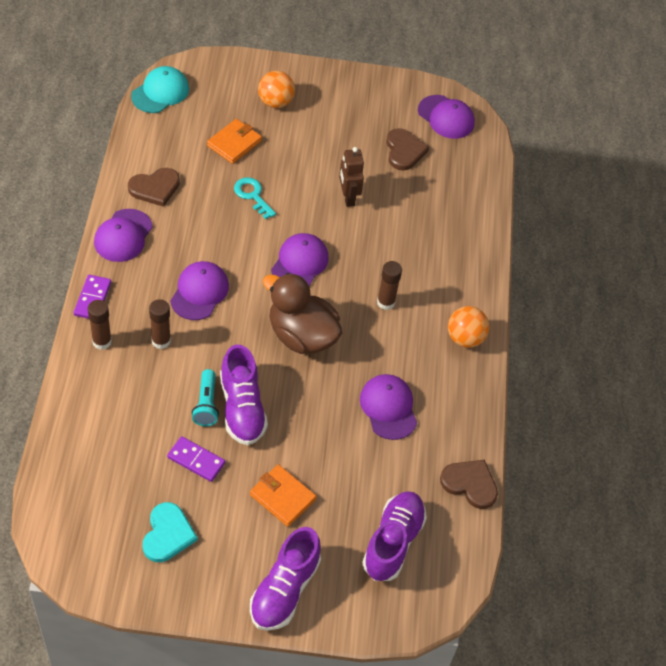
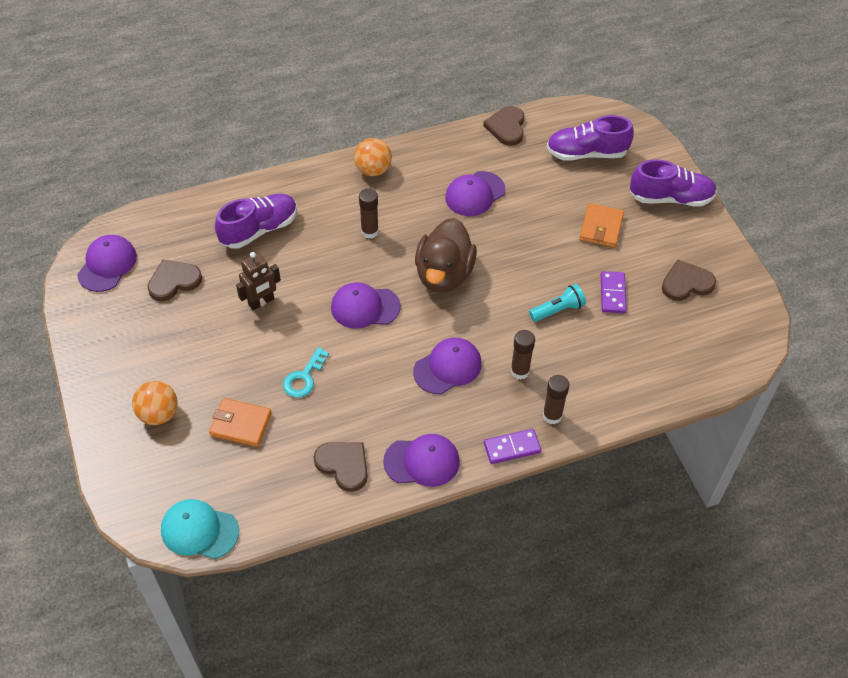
camera: 110 degrees left, 0 degrees up
(167, 534) = (686, 283): turquoise heart -> brown heart
(199, 292) = (447, 367): purple cap -> purple cap turned 150 degrees clockwise
(242, 408) = (543, 285): purple shoe -> purple shoe (259, 229)

